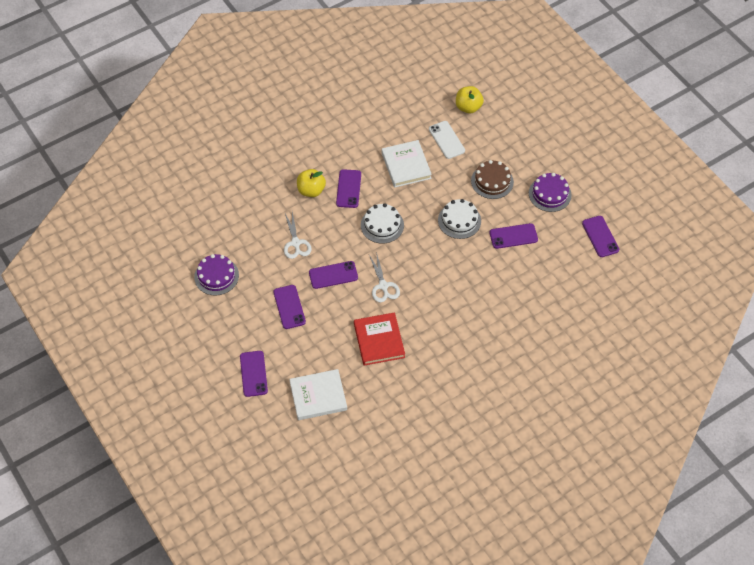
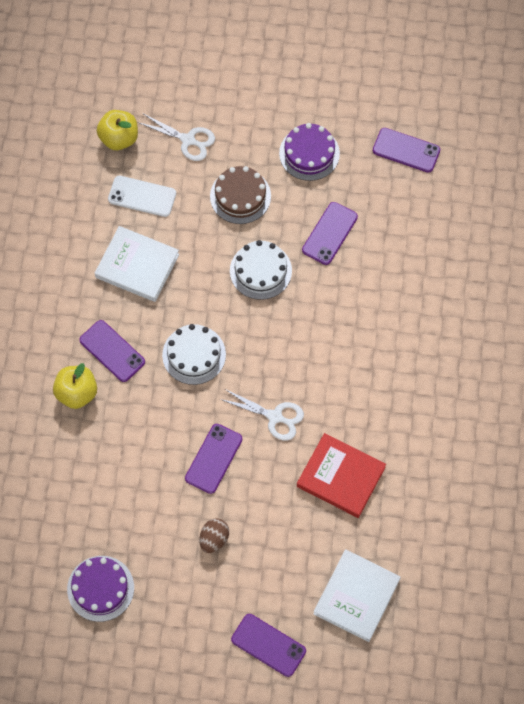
camera: 50 degrees left, 10 degrees up
(289, 307) = (214, 539): purple phone -> brown egg
(296, 243) = (134, 466): white scissors -> white scissors (188, 140)

